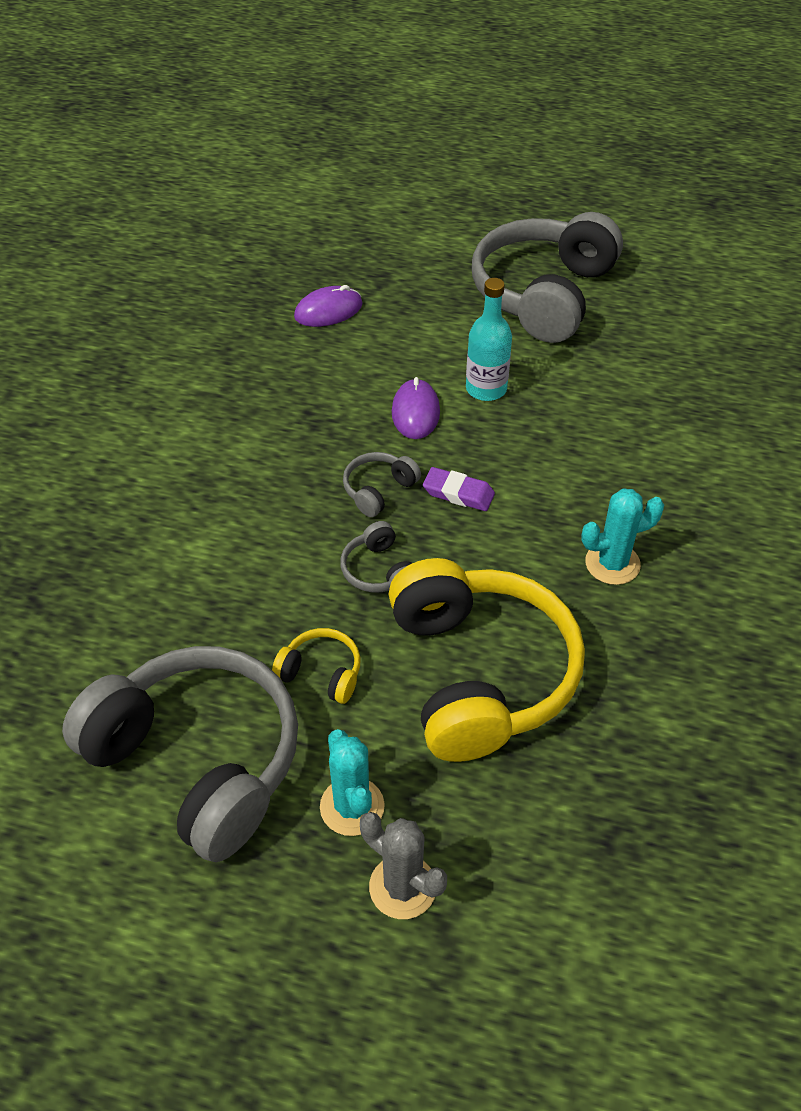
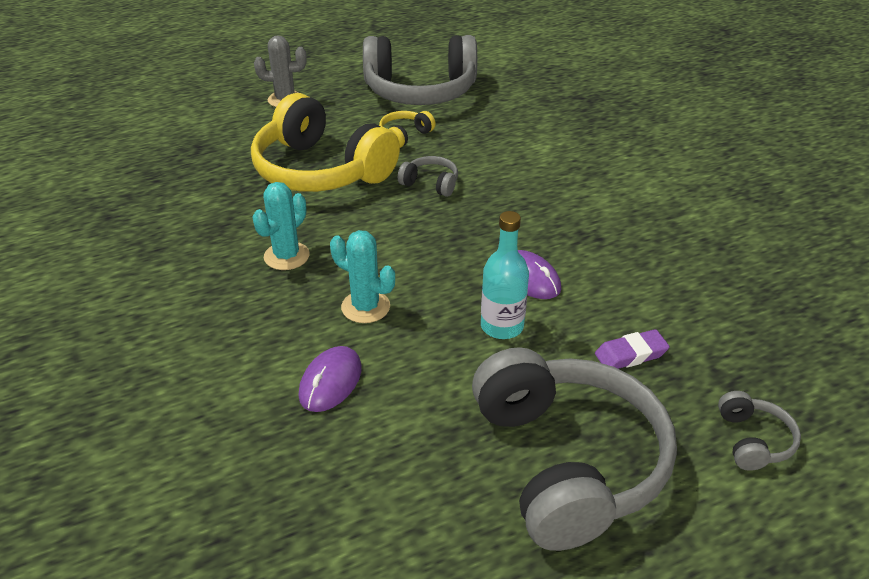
camera: 140 degrees right, 10 degrees down
(321, 673) = (405, 135): yellow headphones -> yellow headphones turned 150 degrees clockwise
(328, 311) = (711, 318): purple mouse -> purple mouse (330, 382)
(352, 806) = (334, 108): turquoise cactus -> turquoise cactus (365, 307)
(378, 490) = (486, 219): grey headphones -> grey headphones (753, 440)
(458, 493) = (433, 244): purple eraser -> purple eraser (630, 354)

